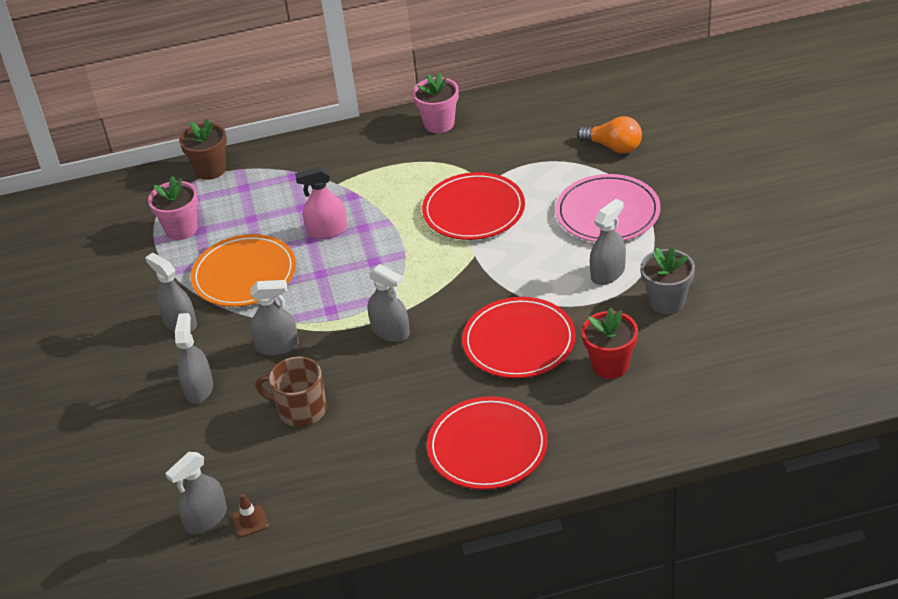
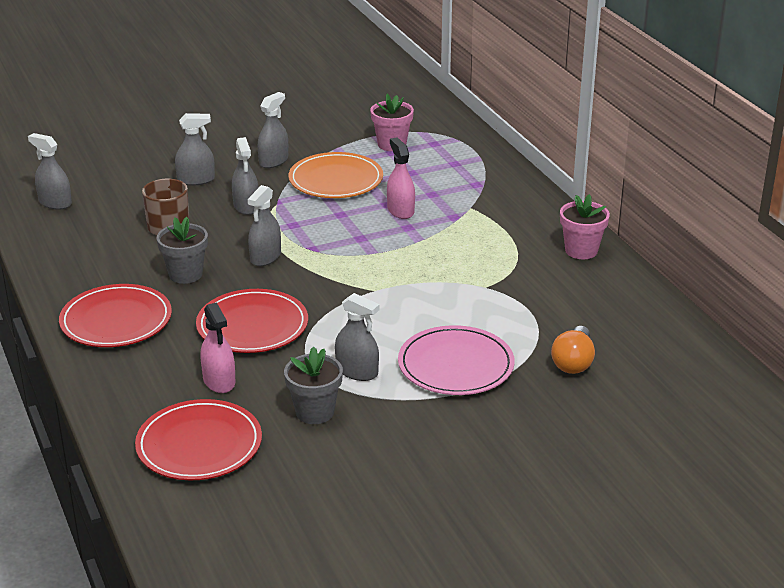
camera: 75 degrees right, 10 degrees down
(210, 170) = (476, 145): brown flower pot -> none
(250, 521) = (49, 221): brown traffic cone -> none
(408, 393) = (185, 274): none -> grey flower pot
(473, 210) = (444, 283): red plate -> red plate (199, 445)
(610, 365) = (219, 381): red flower pot -> pink spray bottle

